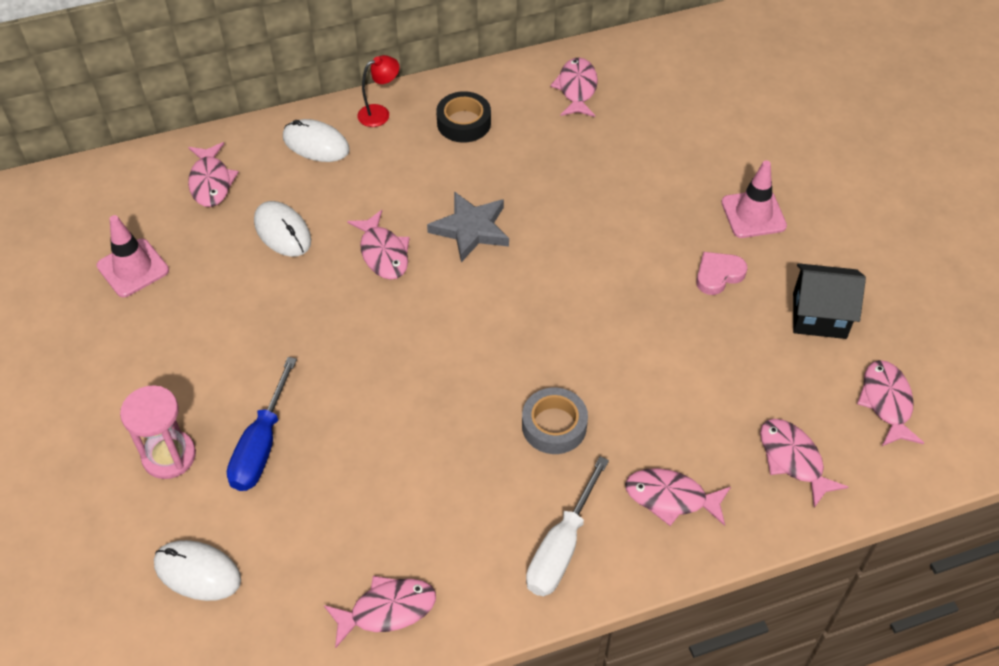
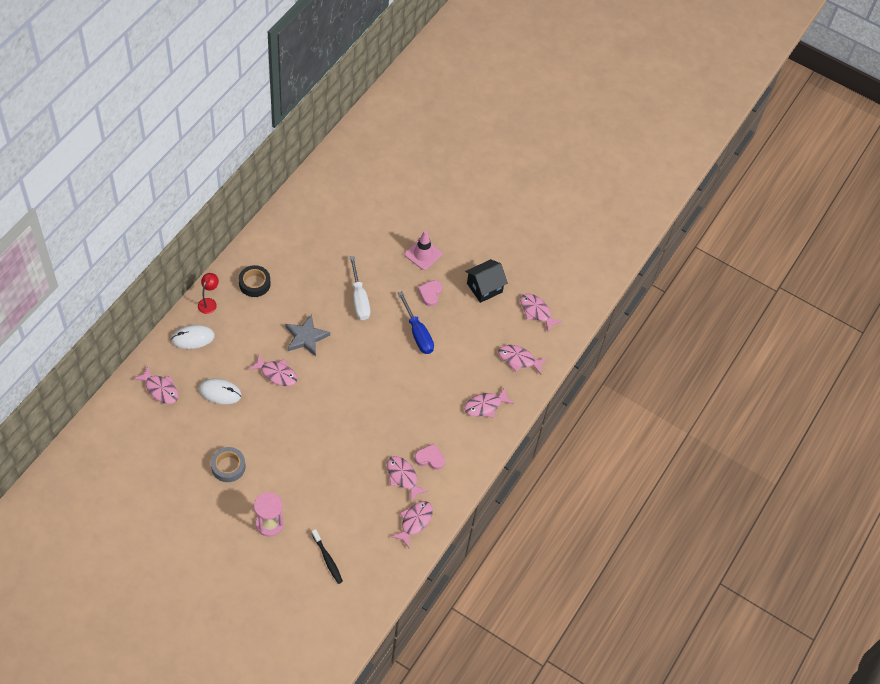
camera: 45 degrees left, 5 degrees up
(133, 268) = (166, 454): pink traffic cone -> none
(197, 572) = (327, 559): white mouse -> black toothbrush
(261, 445) = (304, 493): blue screwdriver -> blue screwdriver (417, 333)
(503, 522) = (430, 458): none -> pink heart
(554, 426) = (417, 405): grey tape -> grey tape (228, 466)
(561, 547) = (459, 453): white screwdriver -> white screwdriver (359, 299)
(577, 89) = (293, 233): pink fish -> pink fish (403, 477)

